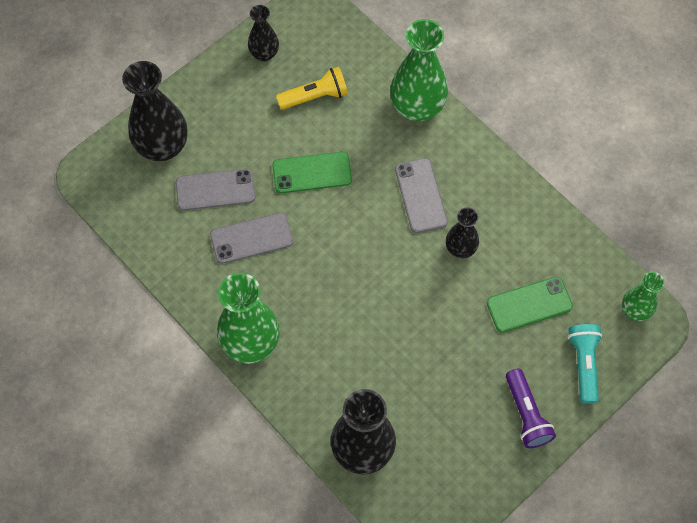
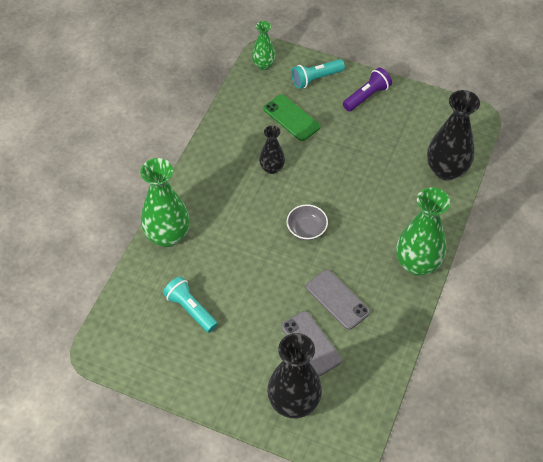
camera: 115 degrees left, 10 degrees down
(264, 54) = (166, 365): black vase -> none
(312, 173) = (260, 282): green phone -> none
(315, 96) = (190, 309): yellow flashlight -> turquoise flashlight
(356, 248) = (306, 229): none -> grey bowl
(420, 195) = (242, 206): grey phone -> none

